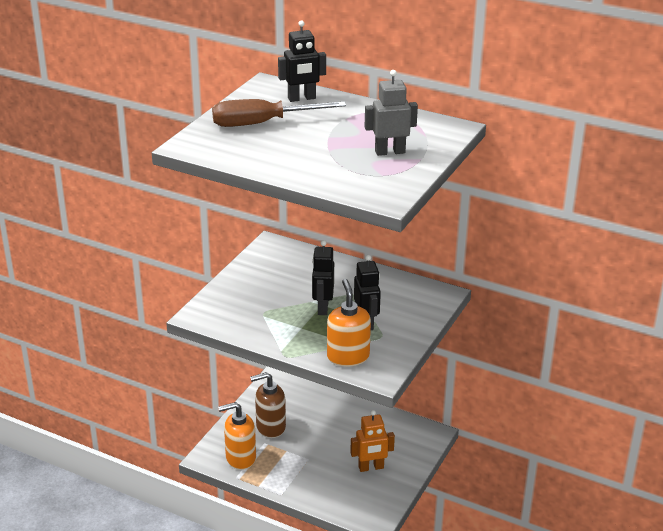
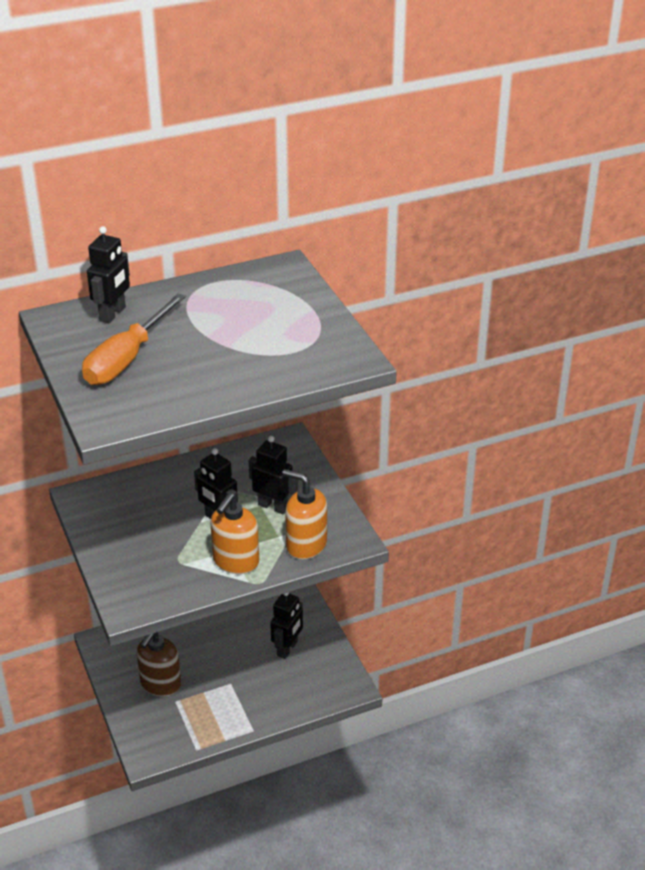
camera: 50 degrees left, 5 degrees up
(240, 458) = (175, 731): orange soap dispenser -> orange soap dispenser (235, 561)
(262, 123) = (127, 359): brown screwdriver -> orange screwdriver
(371, 467) = (287, 649): orange robot -> black robot
(390, 152) = (280, 318): grey robot -> none

